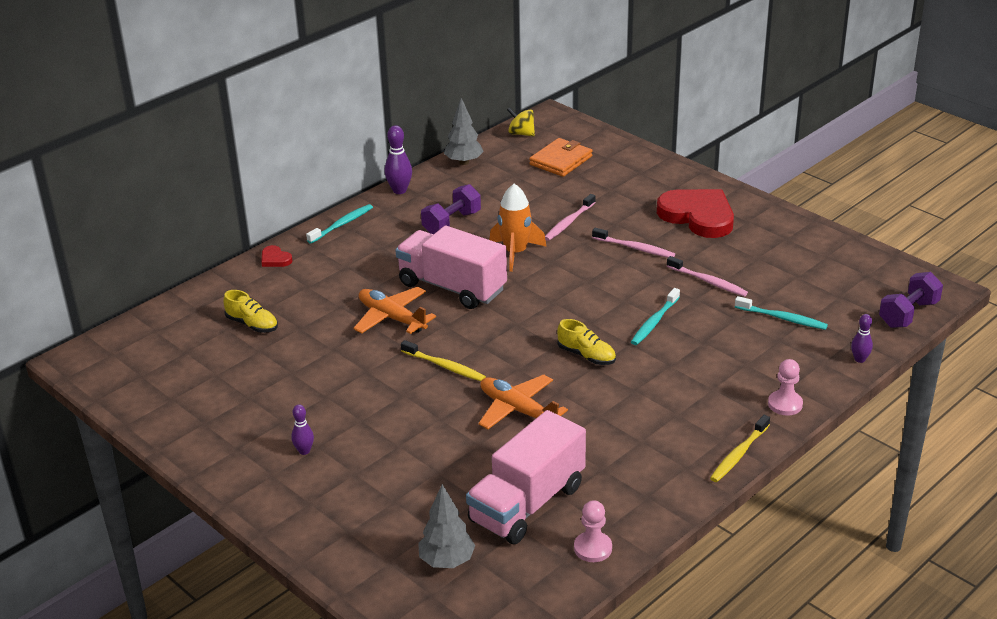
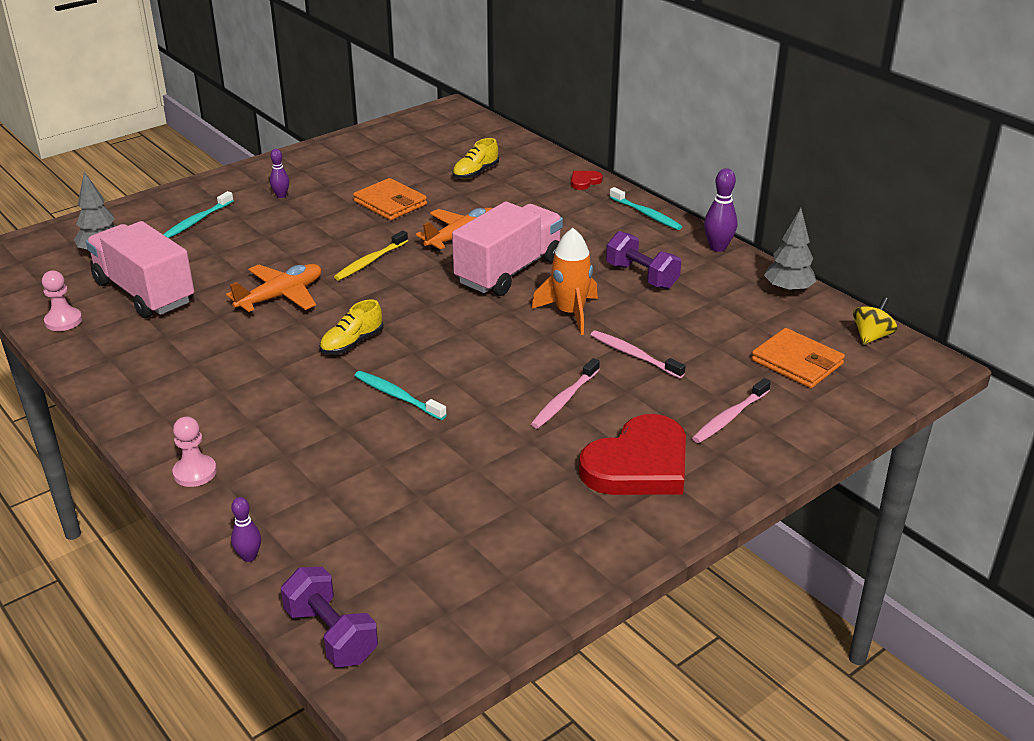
camera: 95 degrees right, 0 degrees up
(322, 371) = (390, 203): none -> orange wallet
(708, 282) = (471, 450): pink toothbrush -> pink toothbrush (729, 417)
(738, 454) = (131, 424): yellow toothbrush -> none
(782, 318) = (367, 502): turquoise toothbrush -> turquoise toothbrush (197, 221)

